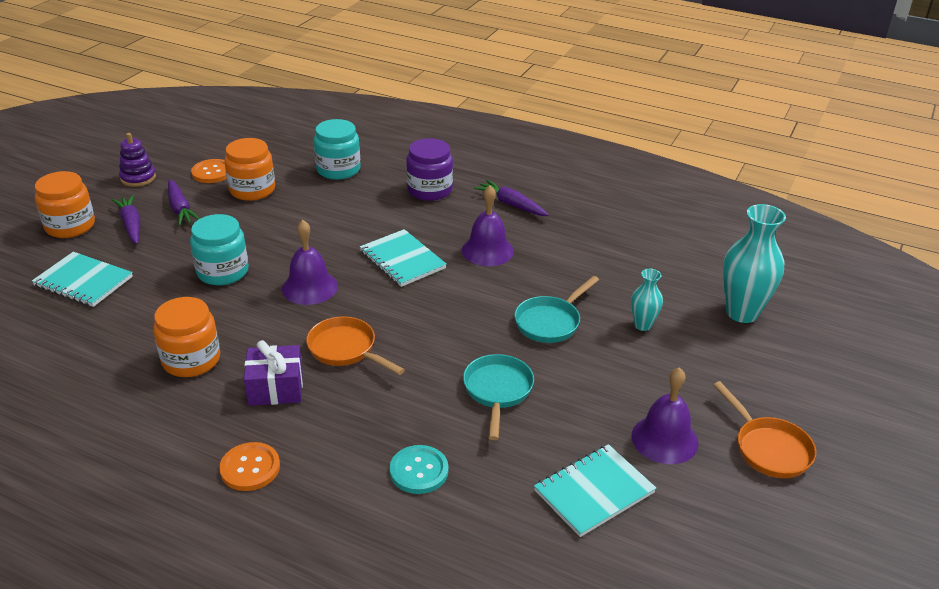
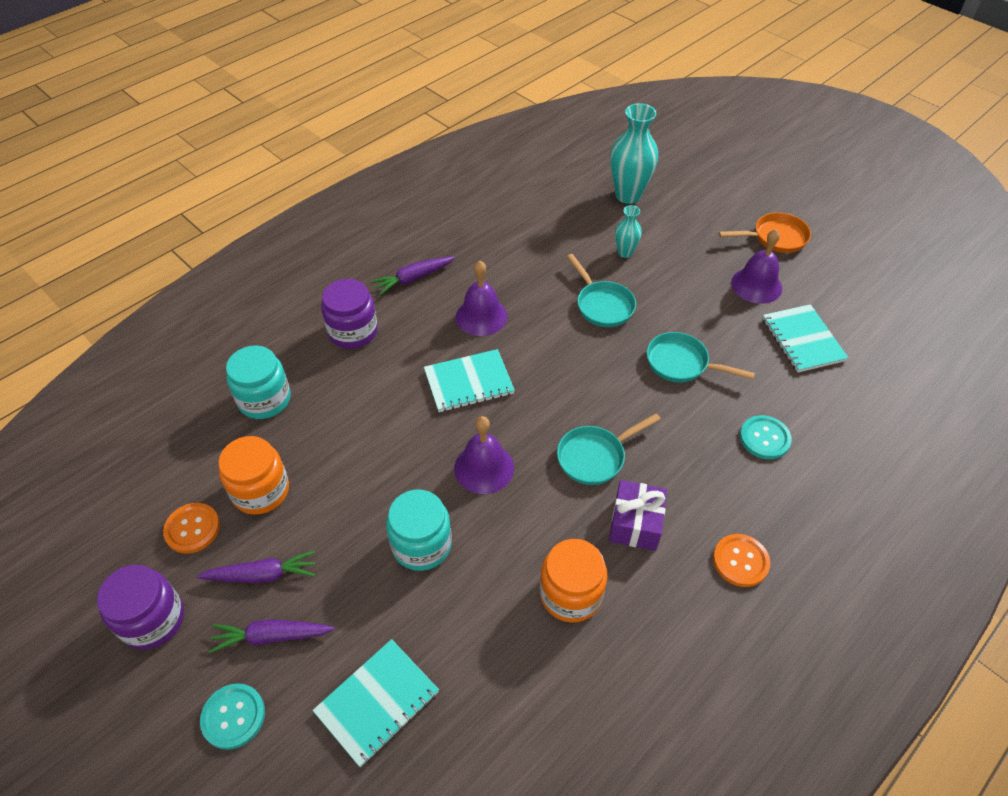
camera: 70 degrees left, 15 degrees up
(70, 226) = (233, 716): orange jar -> turquoise button
(138, 178) = (152, 620): purple stacking toy -> purple jar
(346, 349) = (595, 457): orange pan -> turquoise pan

